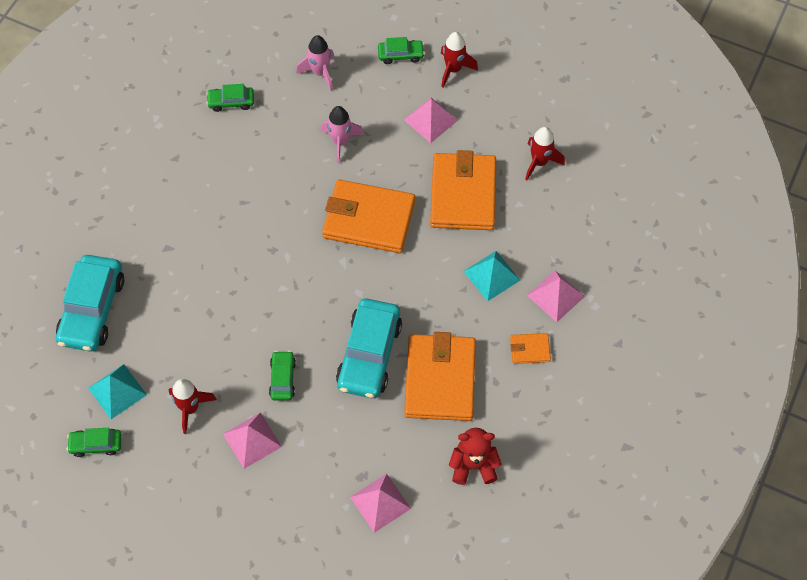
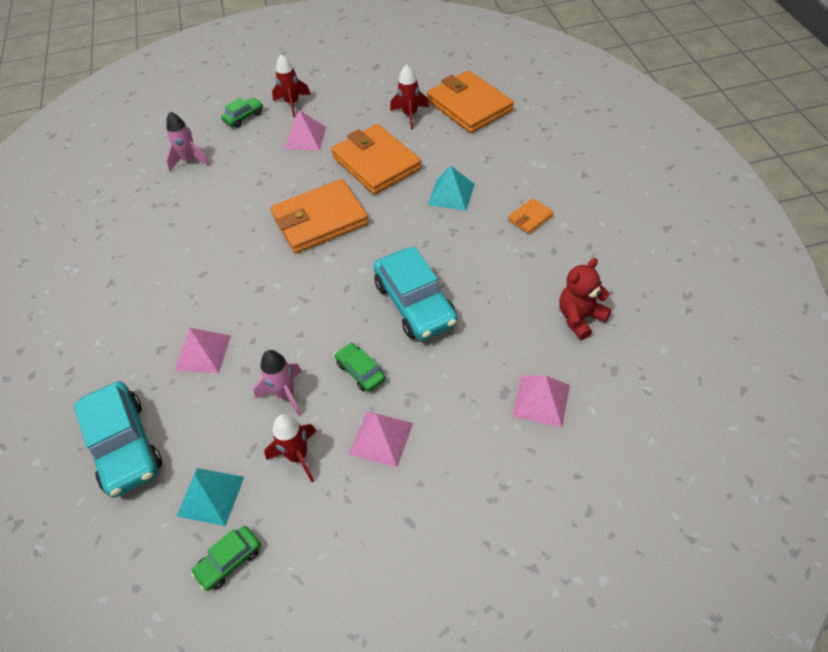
camera: 35 degrees left, 10 degrees down
(231, 102) = (129, 218): green car -> none
(340, 142) = (248, 189): pink rocket -> pink rocket (285, 394)
(440, 380) = (489, 281): orange wallet -> orange wallet (469, 106)
(555, 296) = (509, 176): pink pyramid -> pink pyramid (203, 353)

